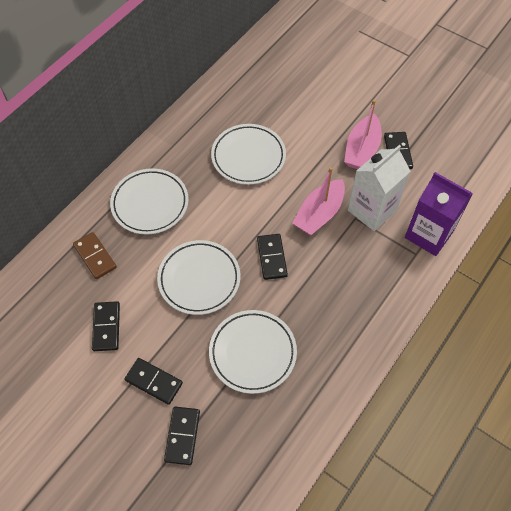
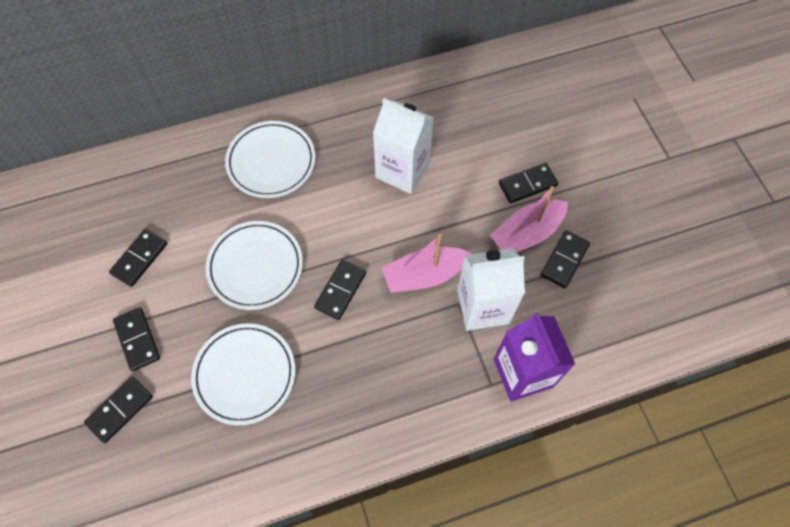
camera: 35 degrees right, 5 degrees up
(95, 256) = (183, 184): brown domino -> none
(248, 157) = (402, 170): white plate -> white carton
(337, 119) = (527, 184): none -> black domino

